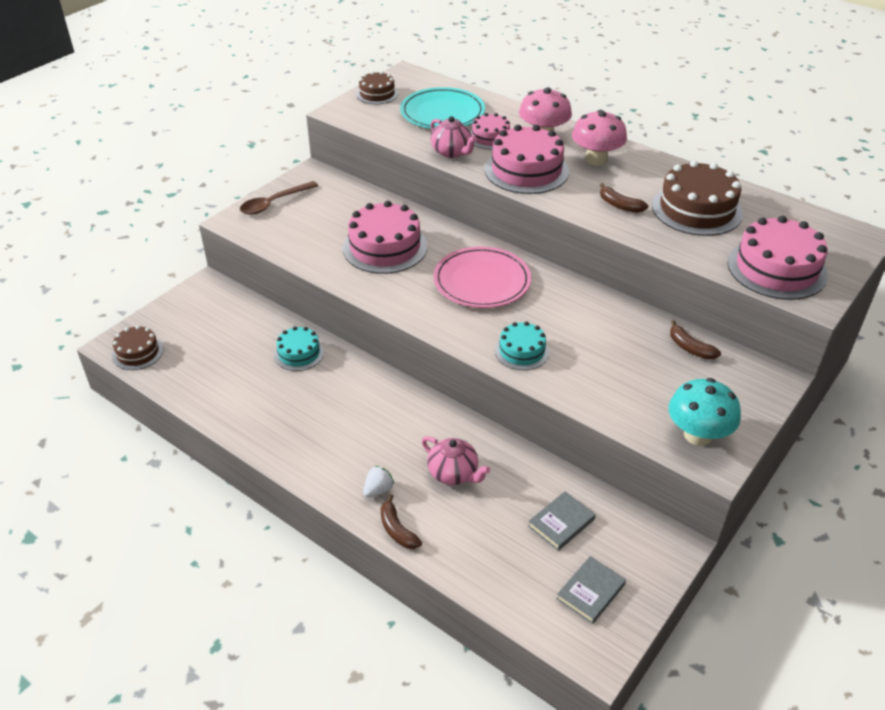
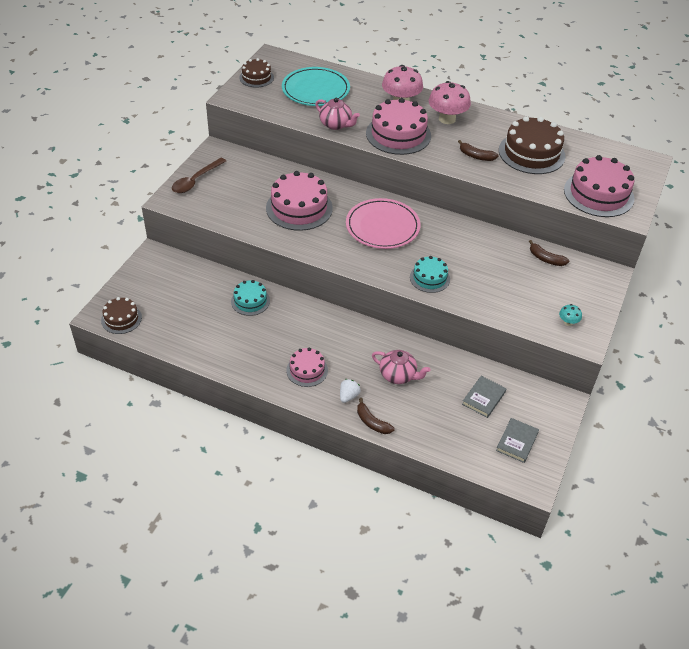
camera: 15 degrees left, 5 degrees up
(490, 137) = (361, 108): pink cake -> pink cake (307, 370)
(698, 435) = (568, 322): turquoise mushroom -> turquoise mushroom, size x0.46

